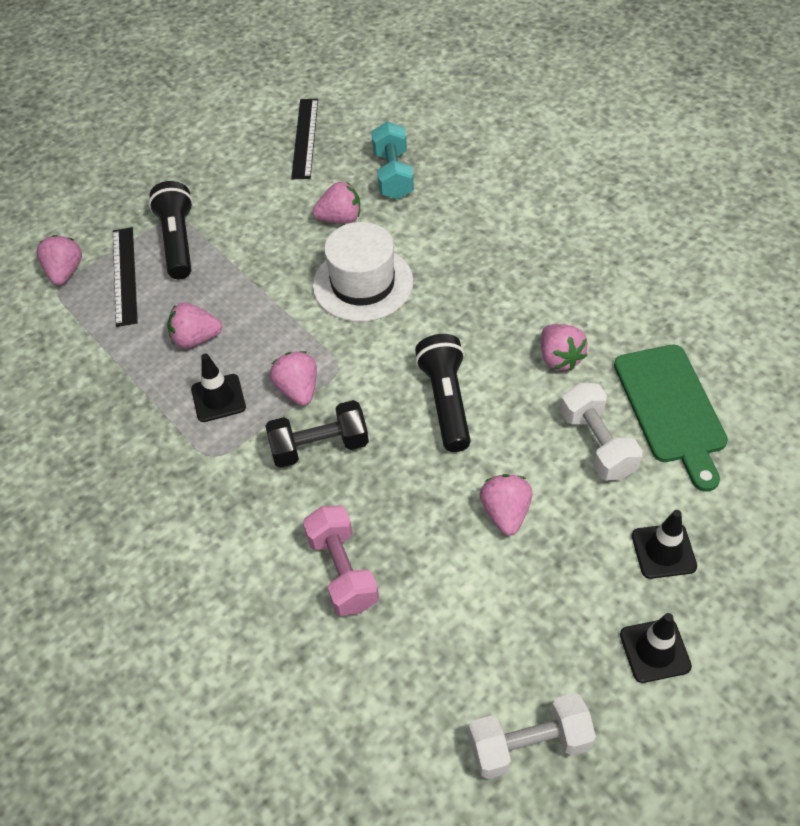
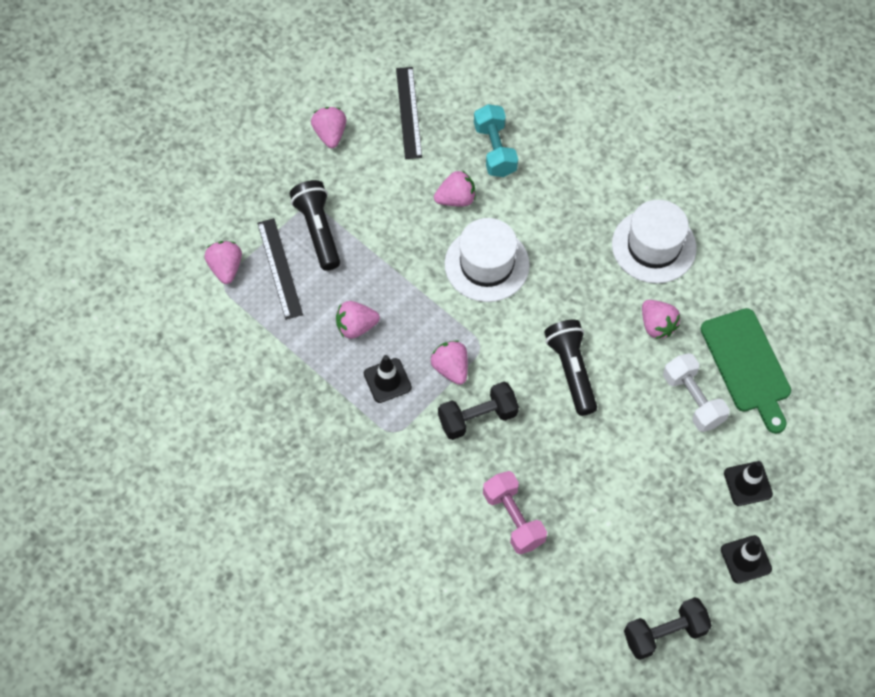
camera: 10 degrees left, 10 degrees up
(505, 513) = (629, 462): pink strawberry -> pink strawberry (330, 134)
(529, 744) = (664, 633): white dumbbell -> black dumbbell
(564, 275) = (654, 246): none -> white hat

